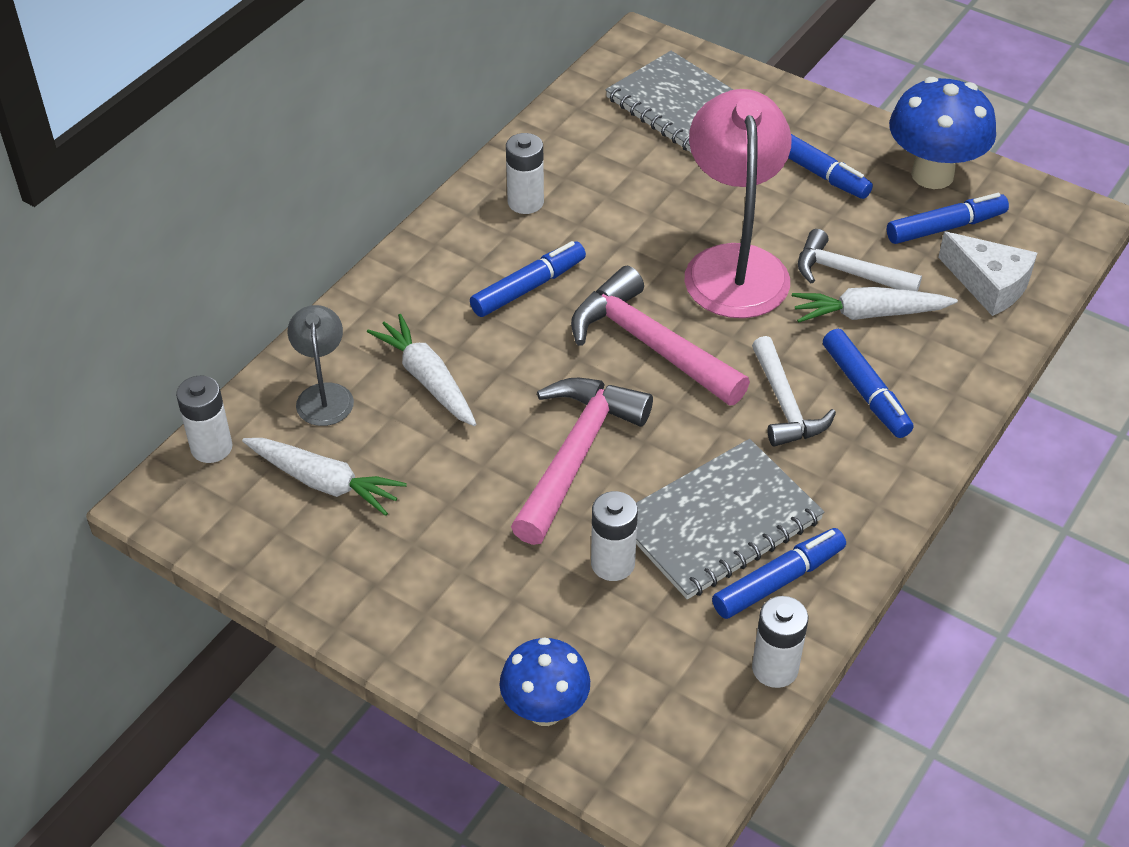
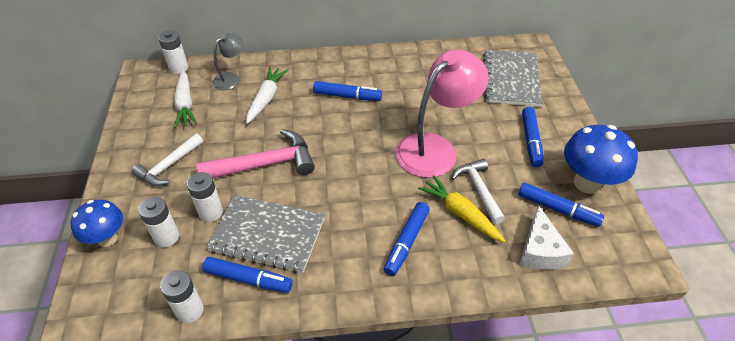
camera: 50 degrees right, 0 degrees up
(525, 202) = (394, 68): white battery -> white battery (166, 237)
(650, 344) = (354, 149): pink hammer -> none
(785, 405) = (365, 216): white hammer -> white hammer (168, 166)
(868, 314) = (460, 213): white carrot -> yellow carrot

